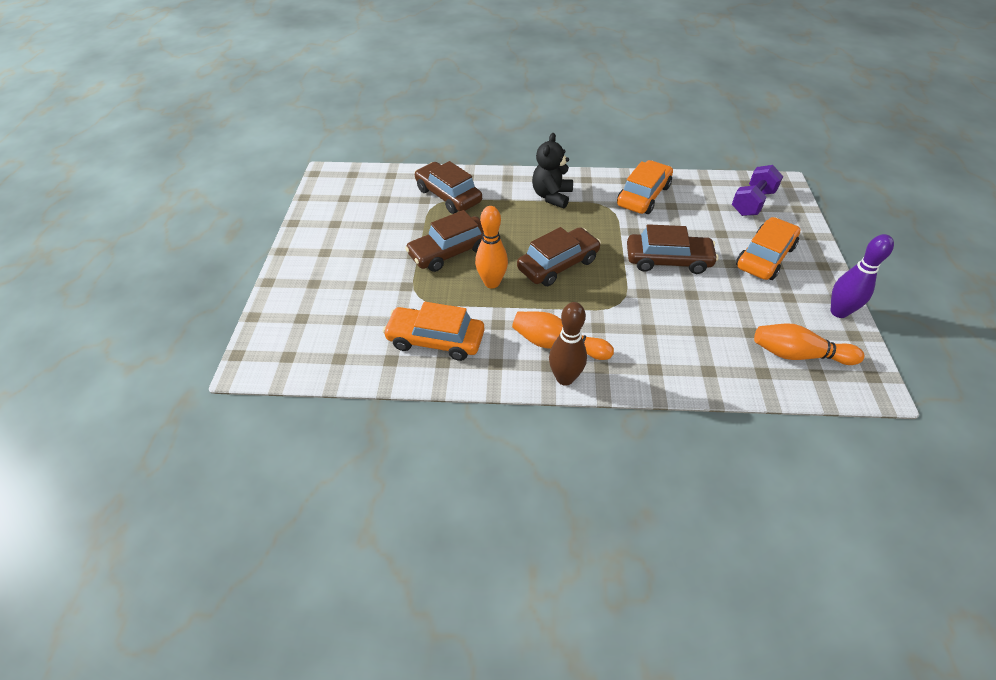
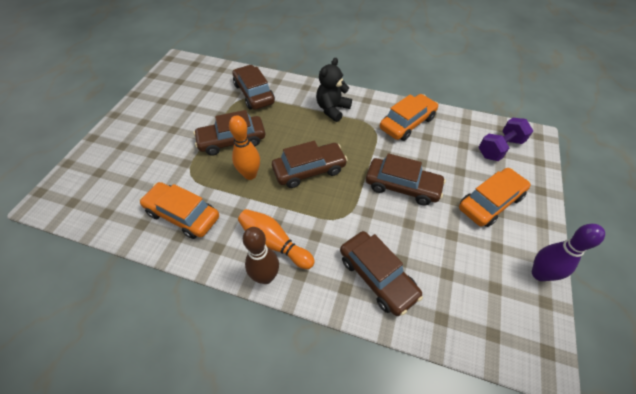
camera: 15 degrees right, 5 degrees up
(682, 351) = (377, 276): none -> brown car
(798, 354) = (482, 308): orange bowling pin -> none

